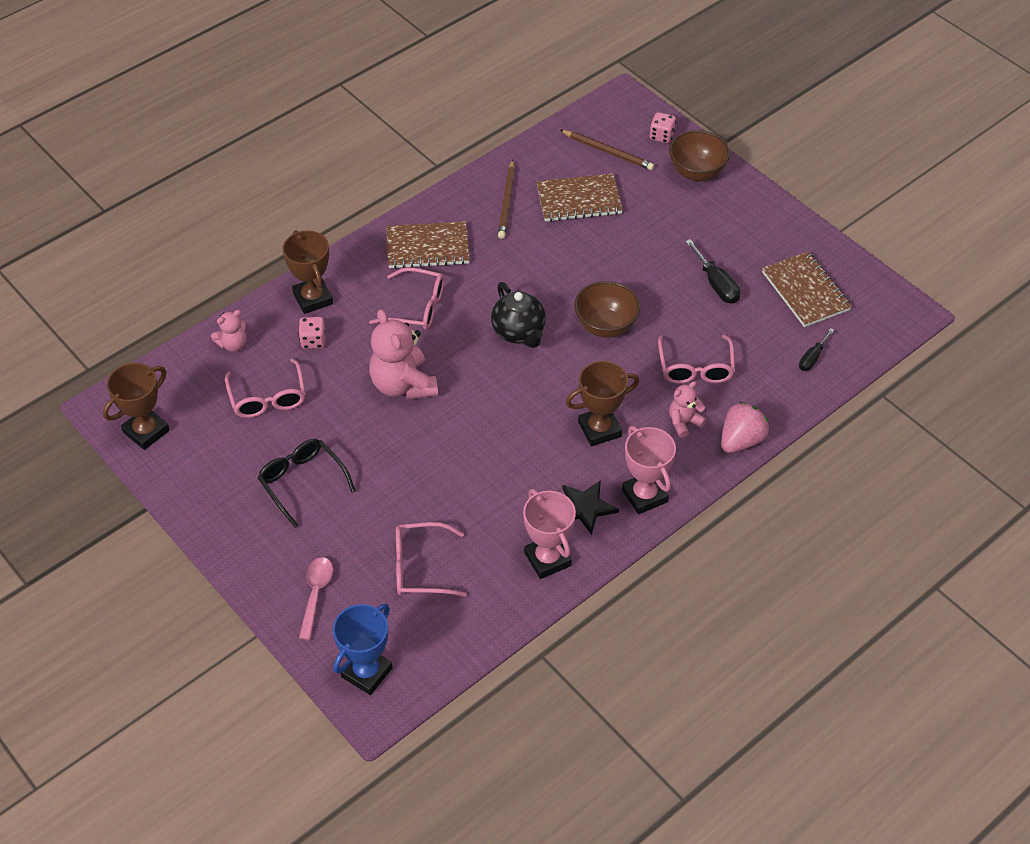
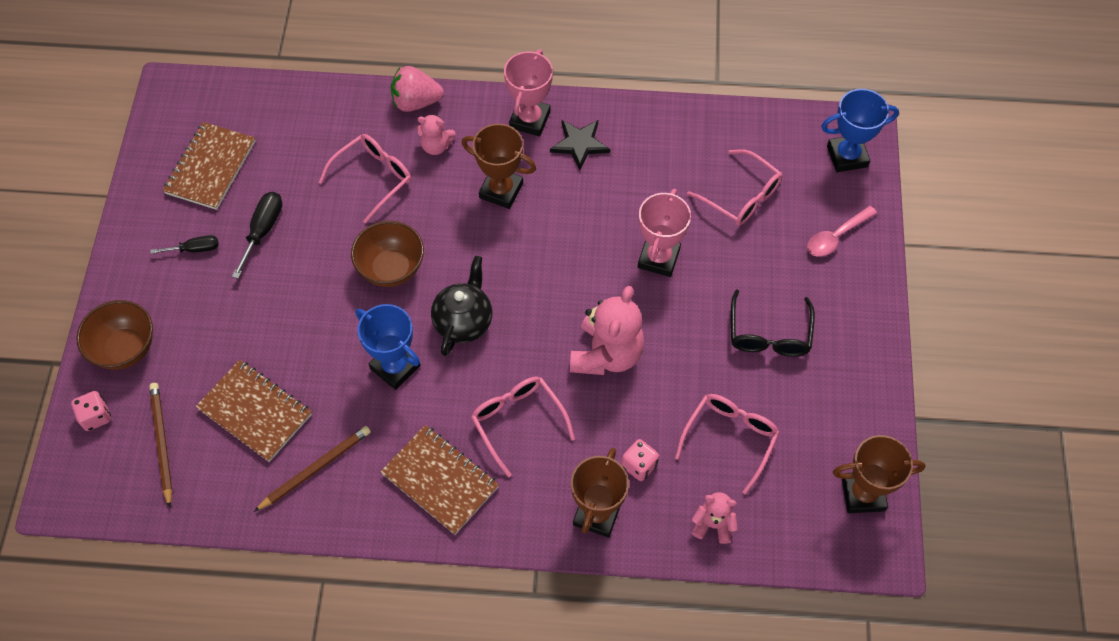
camera: 135 degrees left, 10 degrees up
(529, 278) = (395, 367): none -> blue trophy
(547, 559) = (646, 132): pink trophy -> pink trophy (658, 258)
(812, 358) = (284, 116): black screwdriver -> black screwdriver (195, 249)

